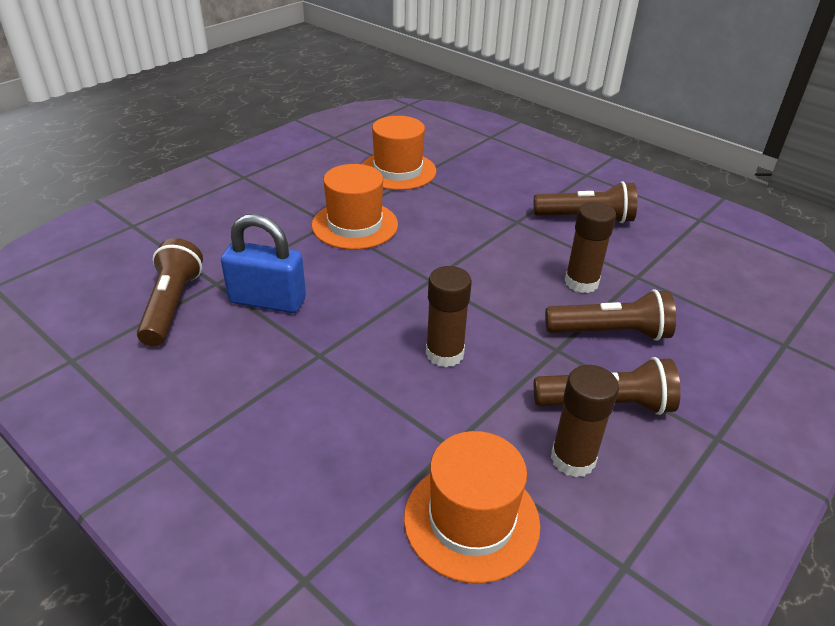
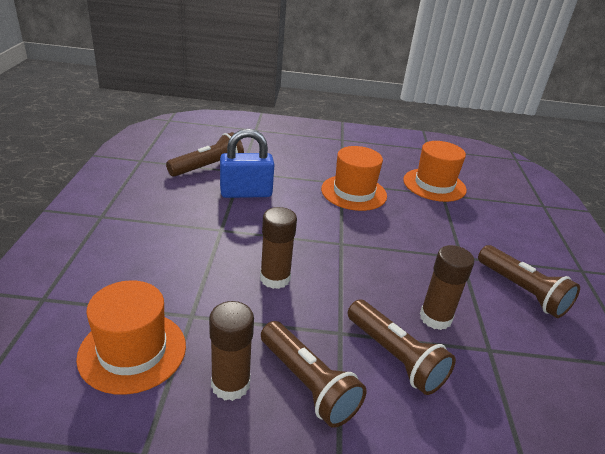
camera: 50 degrees right, 5 degrees down
(267, 301) = (246, 193): blue padlock -> blue padlock turned 75 degrees counterclockwise

